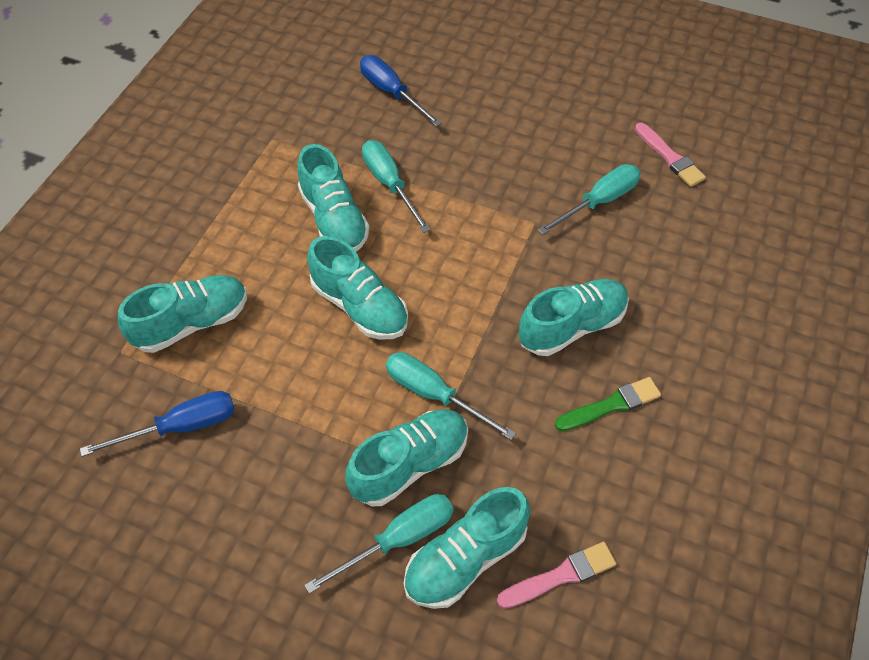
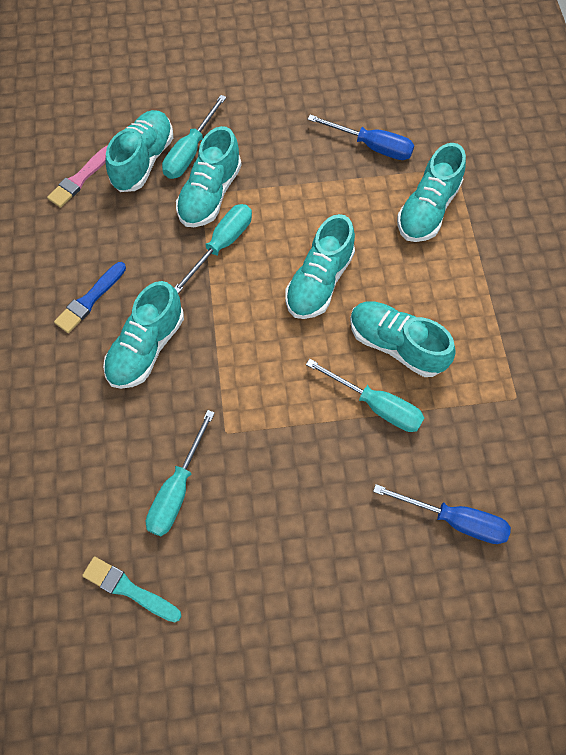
camera: 150 degrees right, 10 degrees up
(181, 427) = (372, 146): blue screwdriver -> blue screwdriver turned 105 degrees counterclockwise
(359, 306) = (319, 281): turquoise shoe -> turquoise shoe turned 75 degrees counterclockwise
(434, 394) = (222, 245): turquoise screwdriver -> turquoise screwdriver turned 60 degrees counterclockwise
(611, 405) = (90, 299): green brush -> blue brush
(670, 157) = (129, 589): pink brush -> turquoise brush

